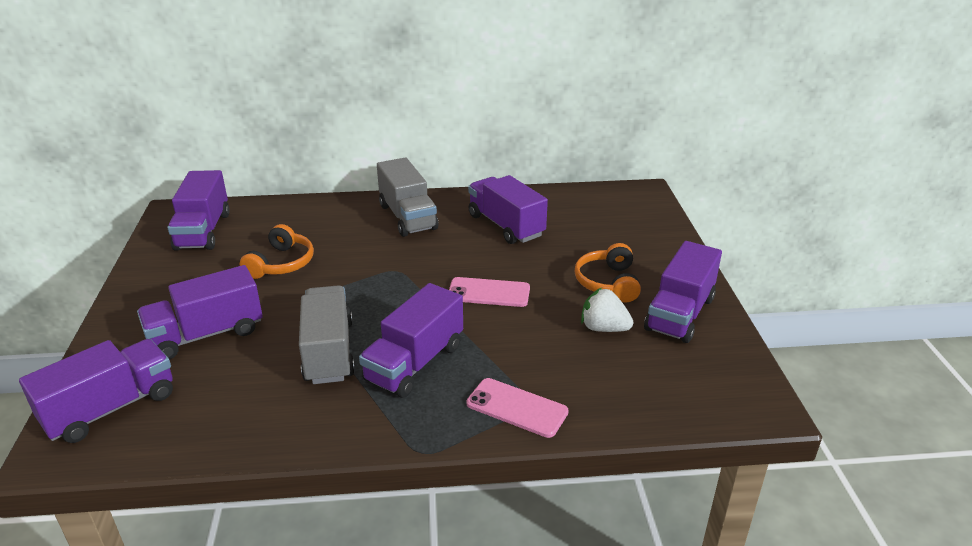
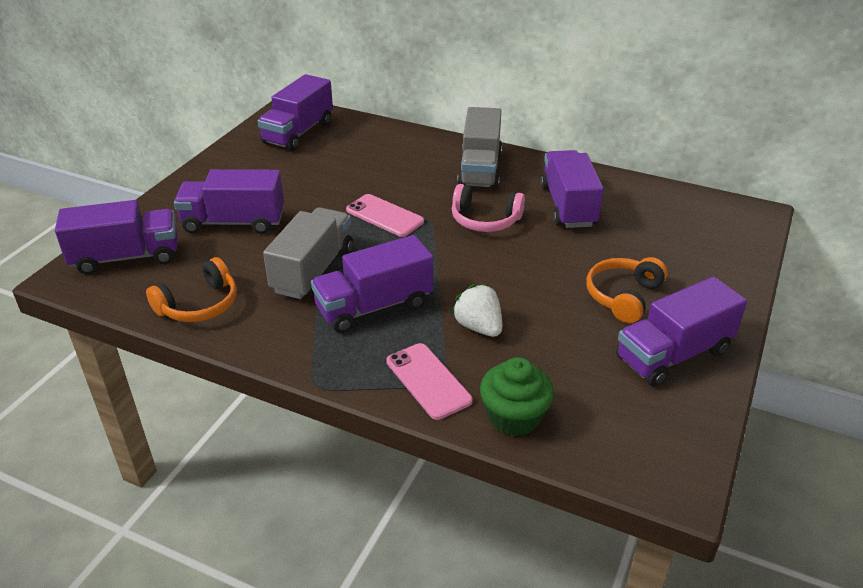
camera: 30 degrees right, 5 degrees up
(281, 264) = (337, 180): orange headphones -> orange headphones (199, 305)
(448, 257) = (485, 220): none -> pink headphones
(489, 293) = (494, 266): pink phone -> pink phone (384, 216)
(603, 328) = (577, 339): white strawberry -> white strawberry (478, 327)
(609, 408) = (514, 417): none -> green cupcake

